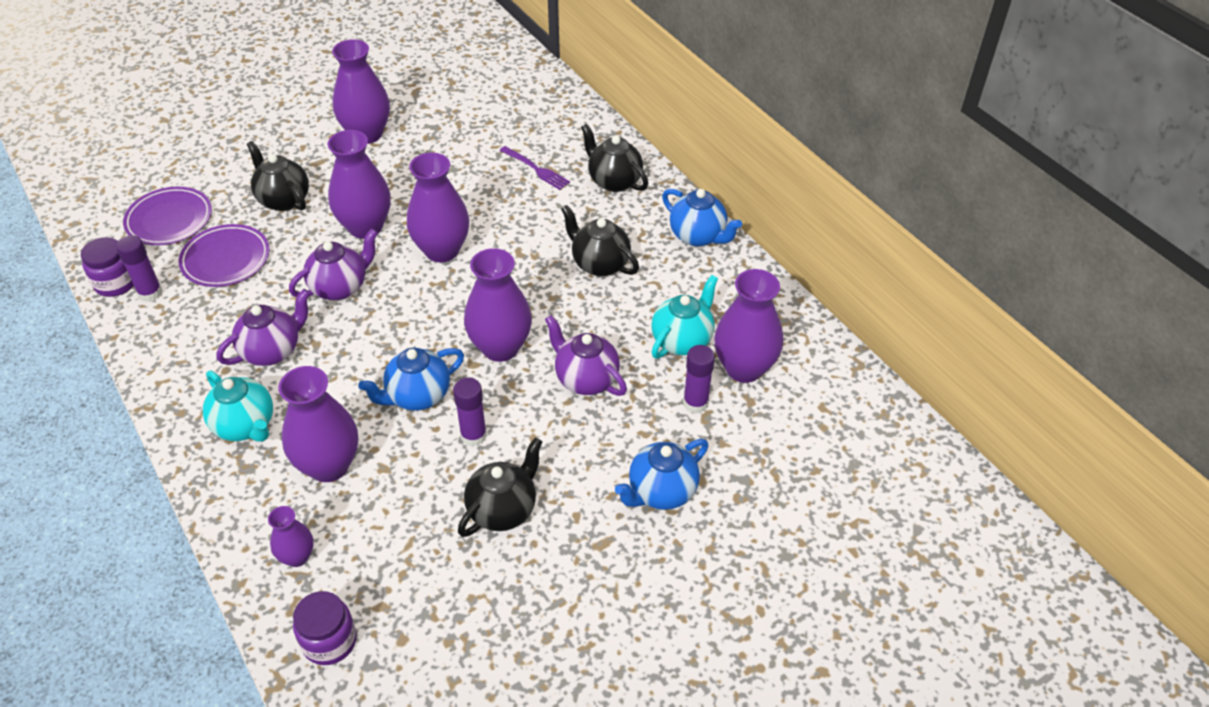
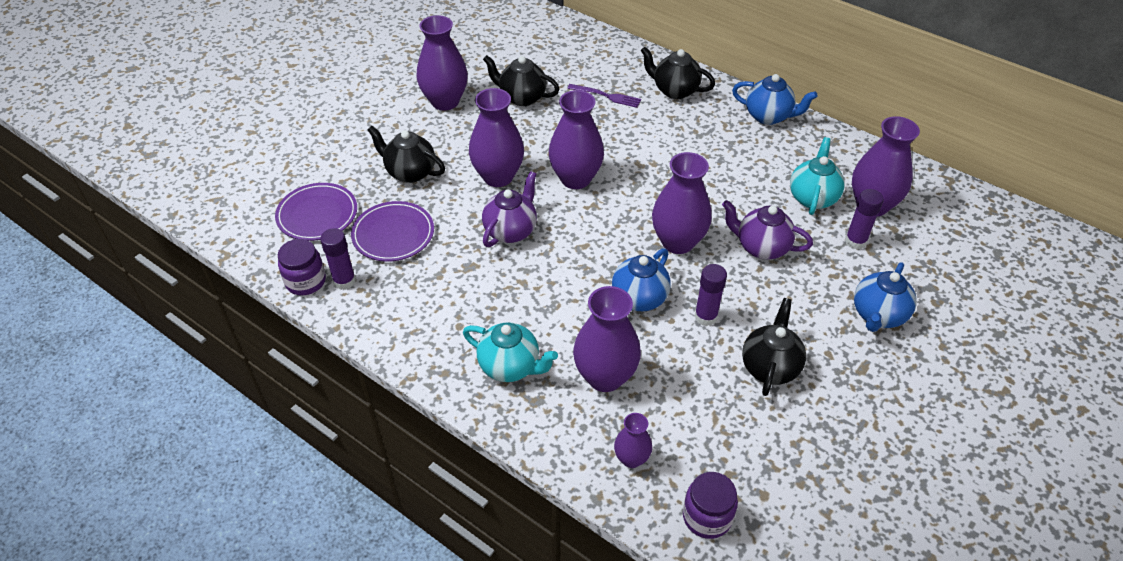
camera: 20 degrees left, 0 degrees up
(272, 351) = (489, 298): purple teapot -> none
(599, 264) = (709, 156): black teapot -> black teapot (522, 97)

